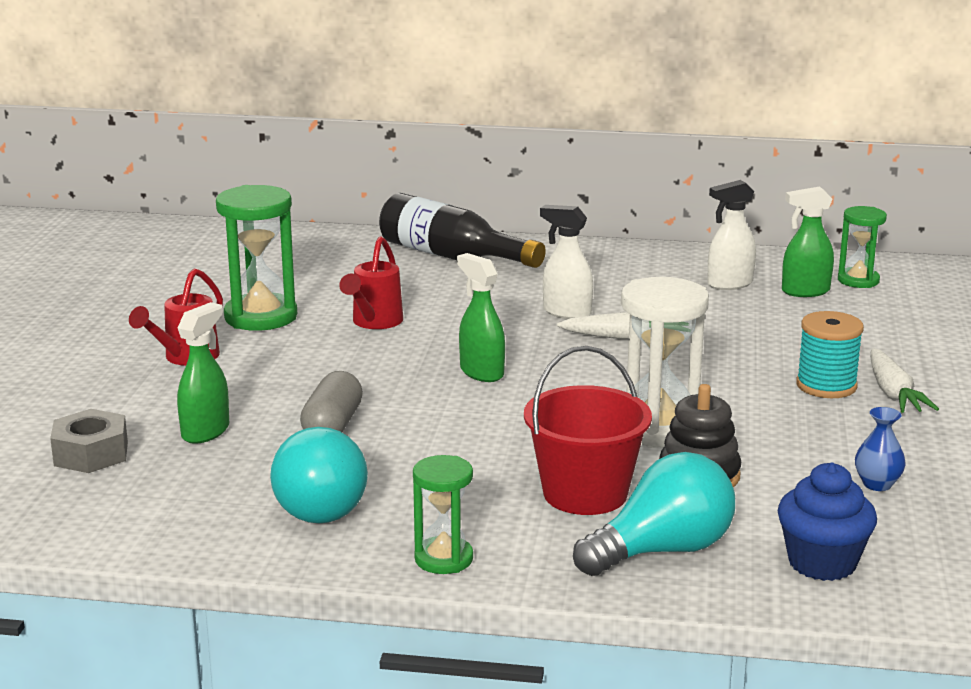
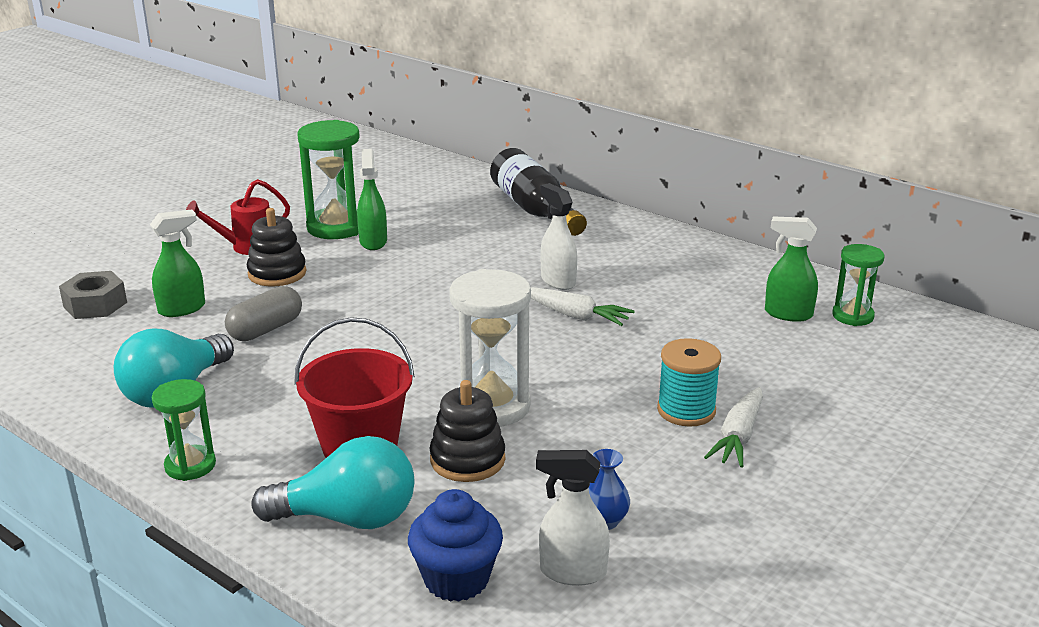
camera: 30 degrees right, 5 degrees up
(262, 374) = (277, 273): none -> black stacking toy
(374, 323) = (405, 252): red watering can -> none
(481, 372) = (425, 315): green spray bottle -> green spray bottle (373, 242)
(729, 284) = (728, 290): white spray bottle -> white spray bottle (572, 572)

